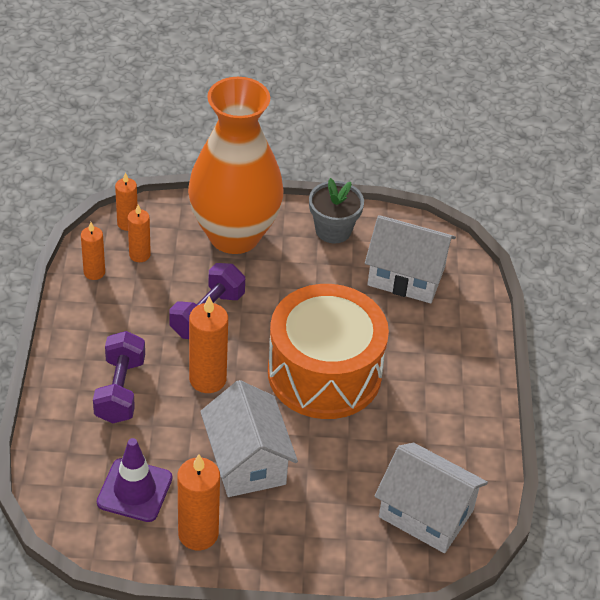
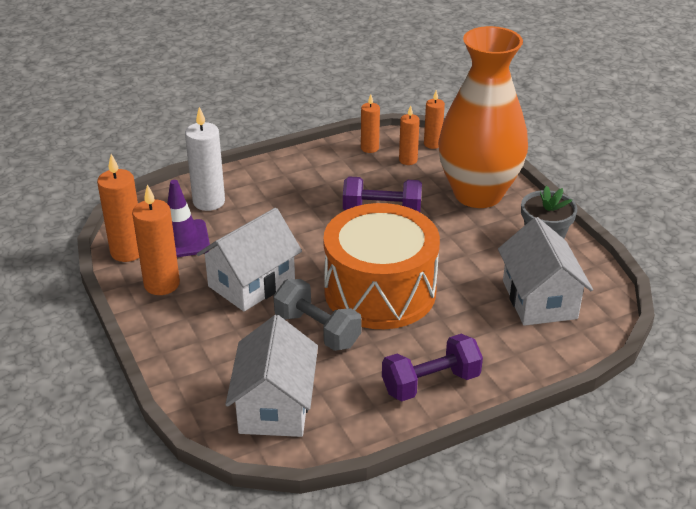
camera: 65 degrees right, 10 degrees down
(84, 441) = (209, 202): none -> white candle
(120, 390) = (269, 199): purple dumbbell -> purple dumbbell (430, 383)
(207, 379) = (316, 234): orange candle -> orange candle (127, 252)
(347, 441) = (317, 330): none -> grey dumbbell

